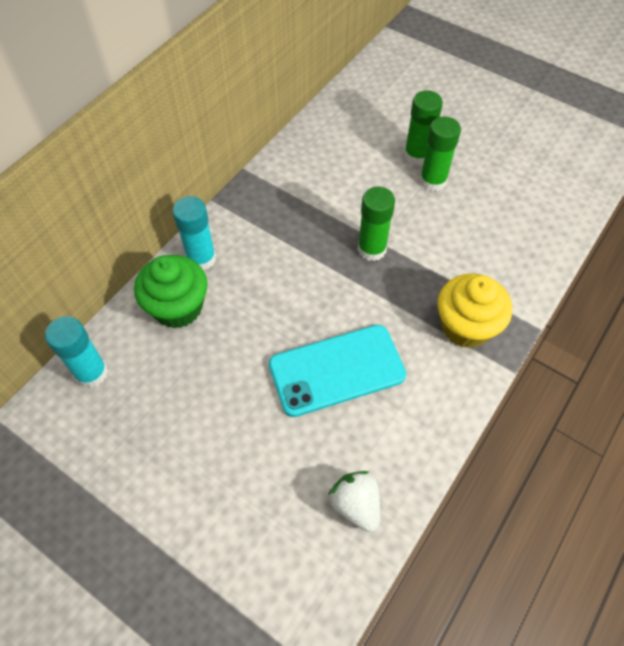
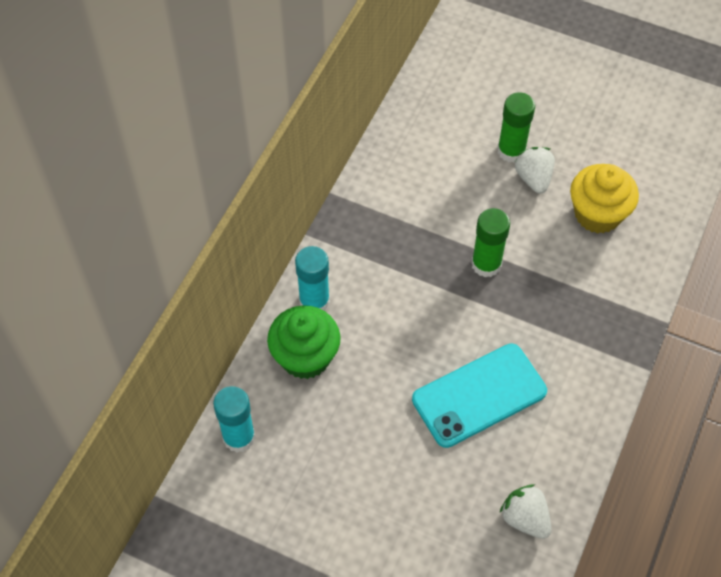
camera: 10 degrees left, 0 degrees up
(433, 181) = (533, 178): green glue stick -> white strawberry
(466, 326) = (595, 331): yellow cupcake -> yellow cupcake (597, 214)

